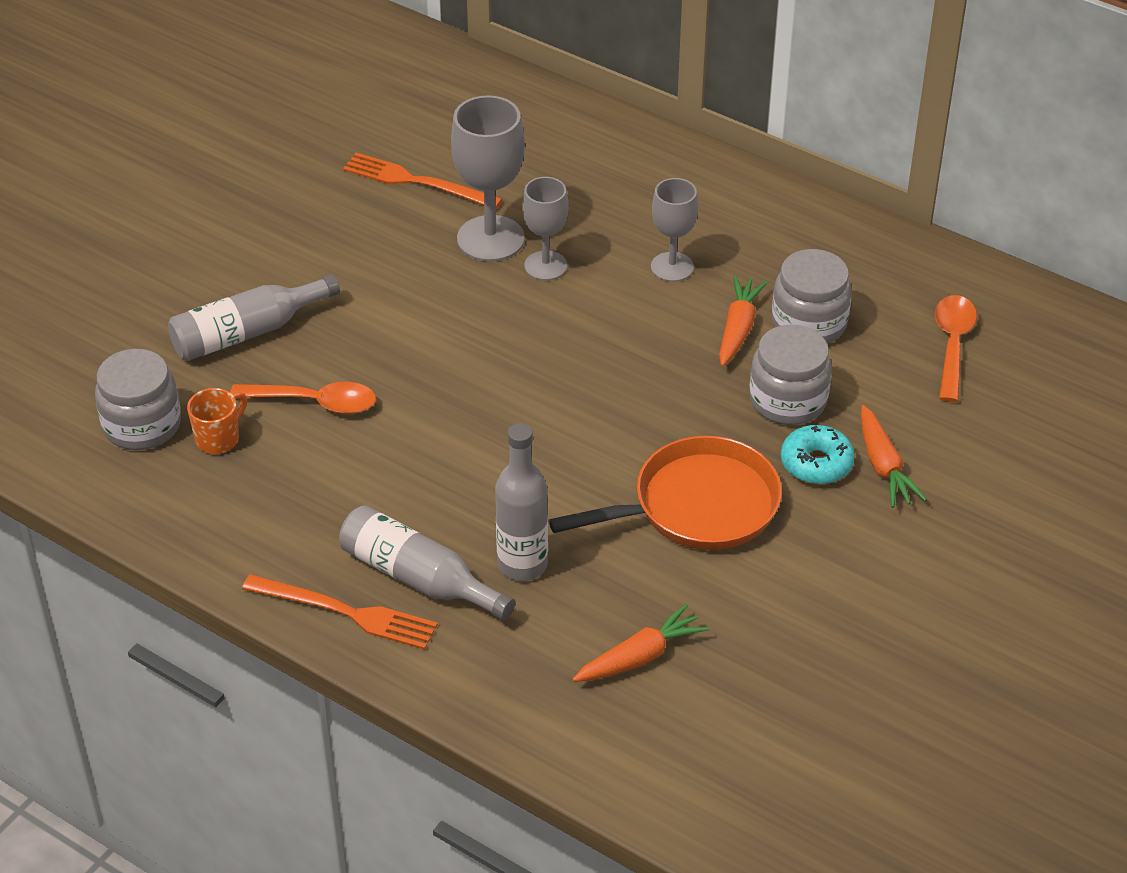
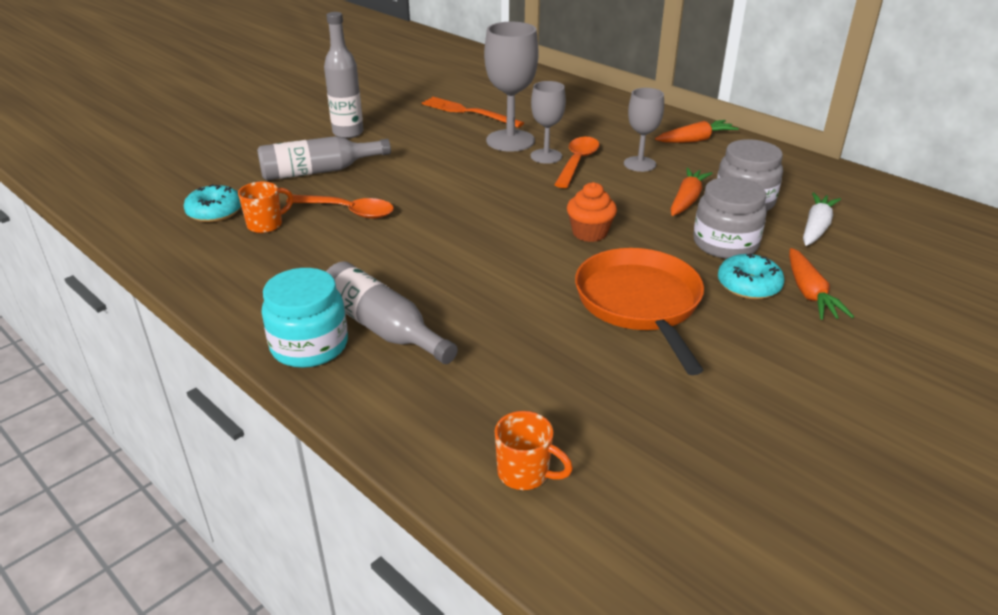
camera: 10 degrees right, 10 degrees down
(142, 425) = (215, 212): grey jar -> turquoise donut
(346, 612) = (309, 346): orange fork -> turquoise jar
(522, 564) = (476, 328): grey bottle -> grey bottle (348, 133)
(610, 729) = (525, 473): none -> orange mug
(625, 402) = (589, 233): none -> orange cupcake
(640, 657) = (568, 412): orange carrot -> orange carrot (695, 140)
(697, 506) = (640, 304): orange pan -> orange pan turned 90 degrees counterclockwise
(895, 359) = (816, 227): none -> white carrot
(952, 345) = (864, 223): orange spoon -> orange spoon (577, 162)

